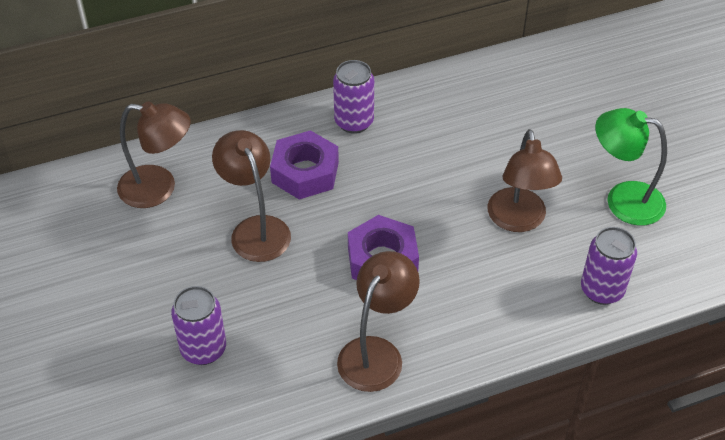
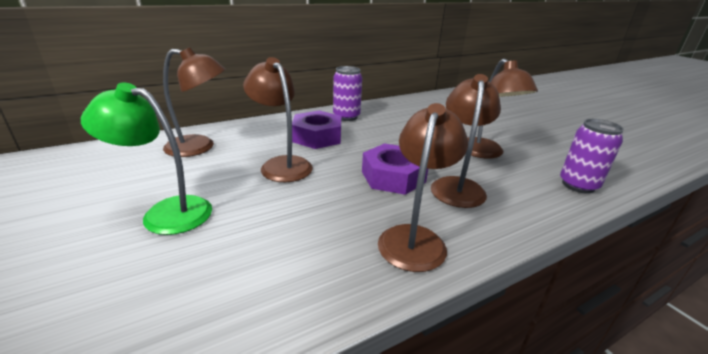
camera: 10 degrees left, 20 degrees down
(203, 349) = (230, 248): purple can -> none
(453, 281) = (457, 186): none -> brown lamp
(623, 200) = (548, 142): green lamp -> green lamp (166, 212)

